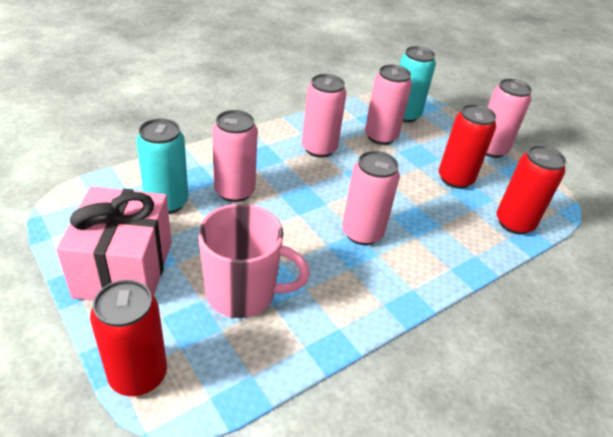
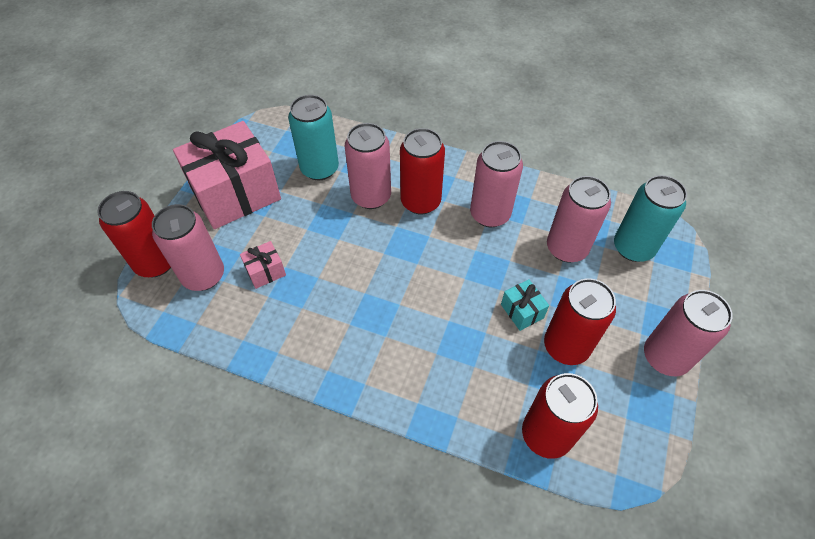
camera: 60 degrees right, 15 degrees up
(243, 293) = (265, 271): pink mug -> pink gift
(270, 171) = (420, 201): none -> red can
(362, 233) = (402, 309): pink can -> pink can (203, 275)
(413, 181) = (522, 311): none -> turquoise gift

